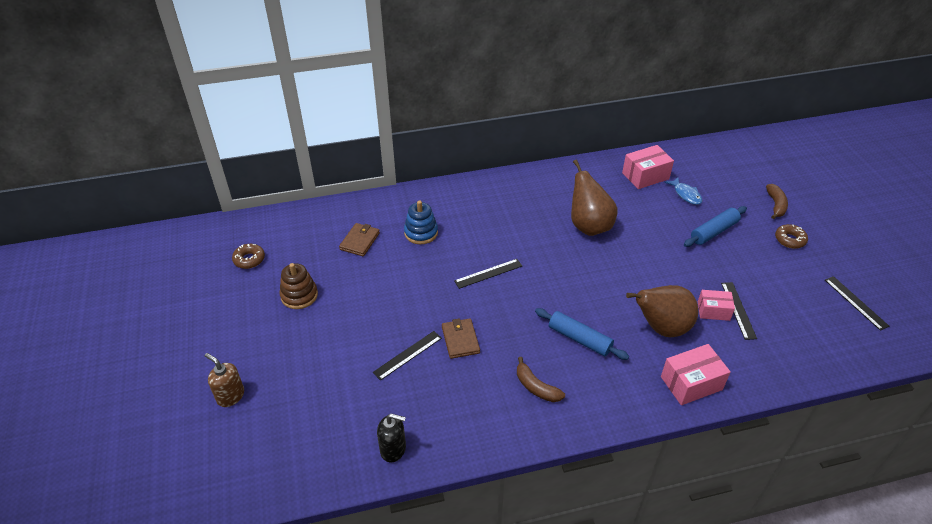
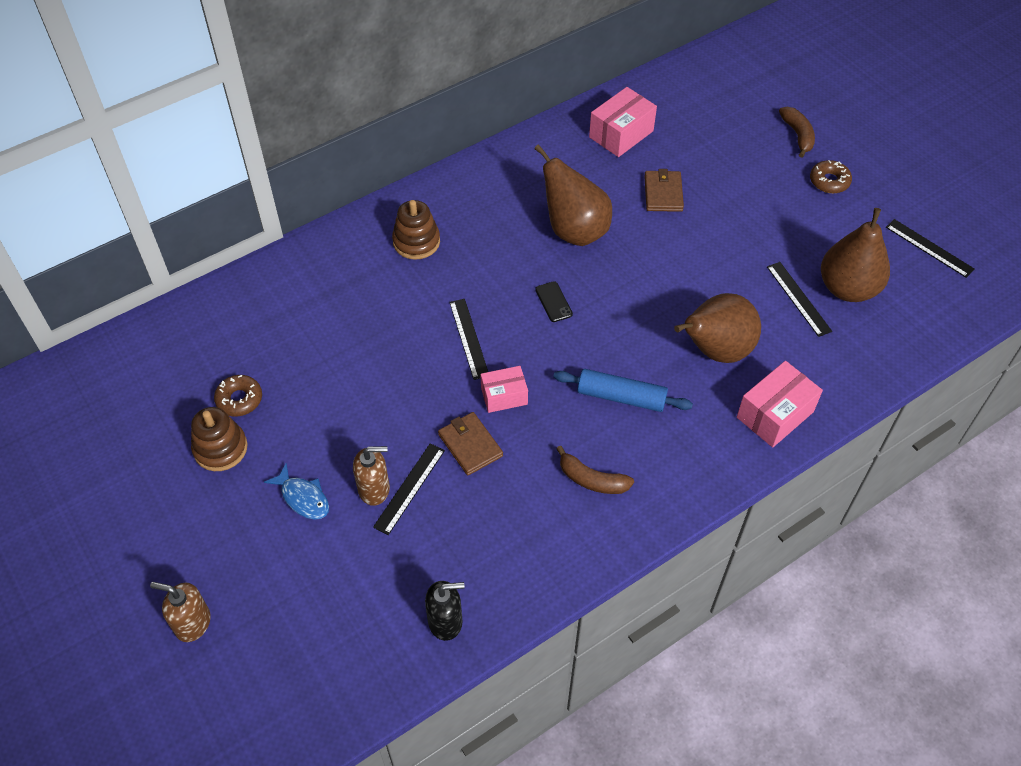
camera: 20 degrees left, 10 degrees up
(249, 259) = (120, 415): brown donut -> brown donut (239, 399)
(360, 241) = (270, 341): brown wallet -> brown wallet (663, 193)
(384, 349) = (374, 489): none -> brown soap dispenser
(421, 233) = (351, 303): blue stacking toy -> none
(479, 207) = (416, 242): none -> brown stacking toy
(488, 273) = (468, 338): black ruler -> black ruler turned 60 degrees counterclockwise
(556, 266) = (553, 302): none -> black phone
(686, 194) = (682, 149): blue fish -> blue fish (303, 497)
(713, 311) = (769, 308): pink box -> pink box (504, 396)
(714, 232) = (734, 195): blue rolling pin -> none
(780, 313) = (847, 288): none -> brown pear

